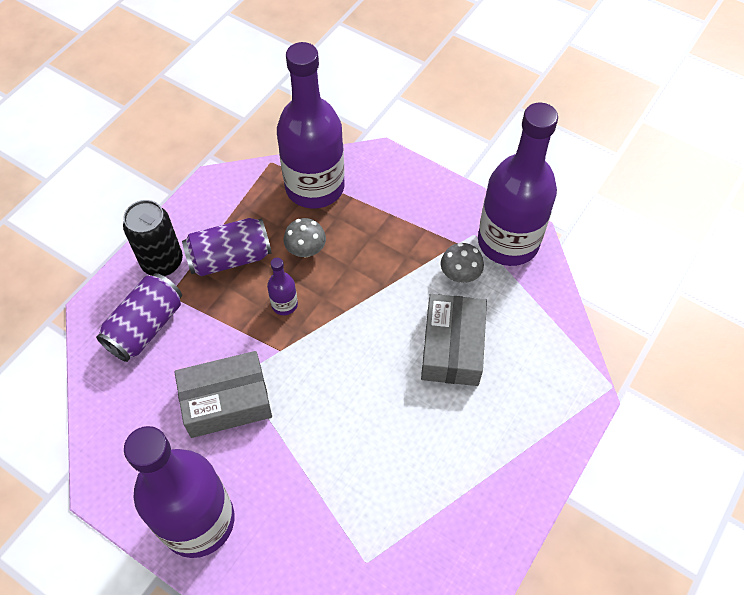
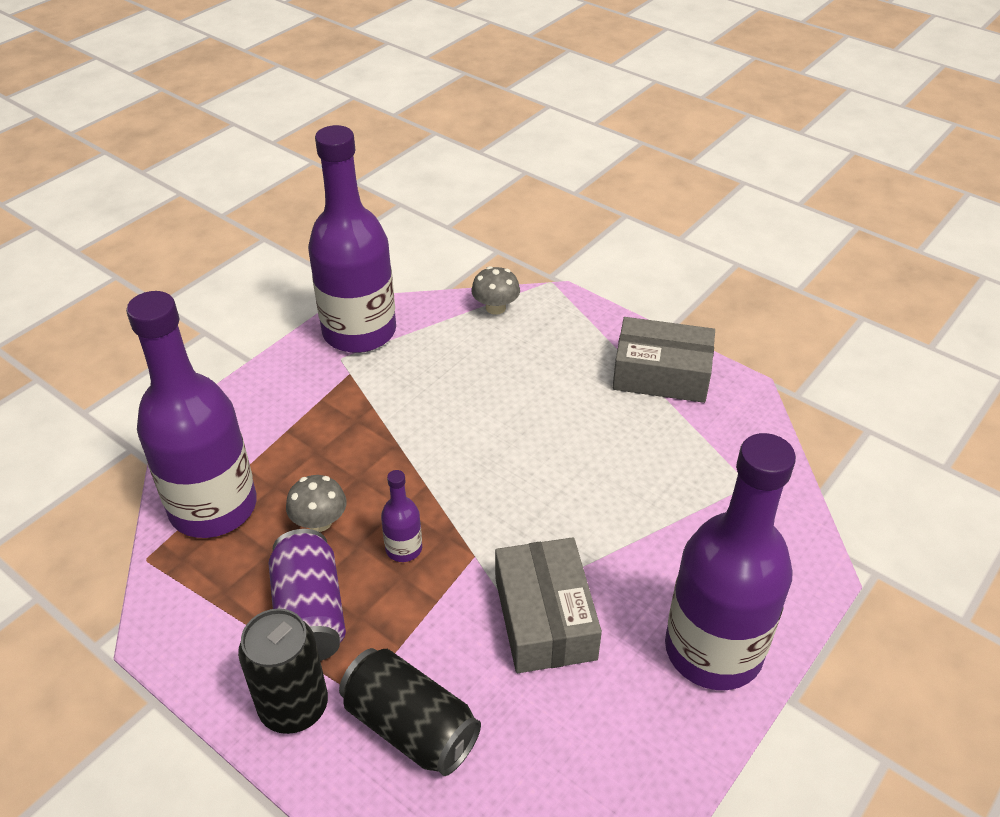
camera: 85 degrees left, 15 degrees down
(146, 327) = (410, 726): purple can -> black can
(452, 347) = (491, 391): grey box -> grey box (661, 374)
(460, 274) = (394, 375): grey mushroom -> grey mushroom (495, 308)

